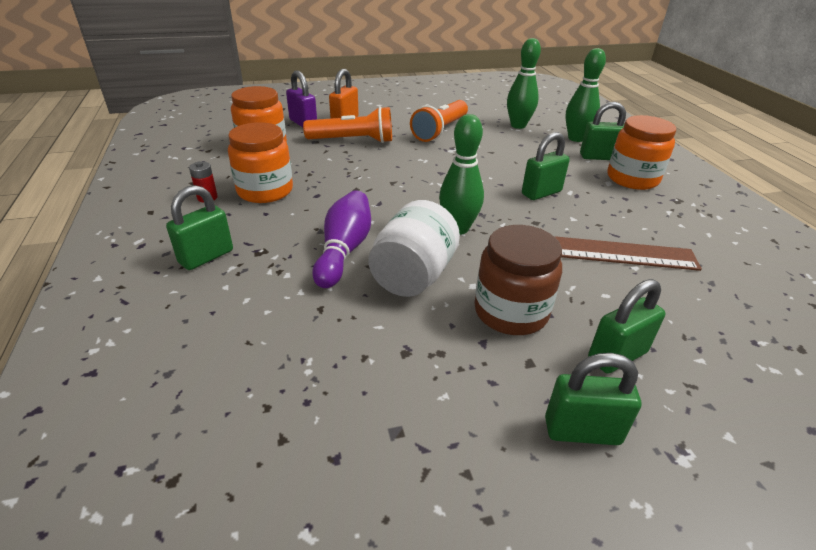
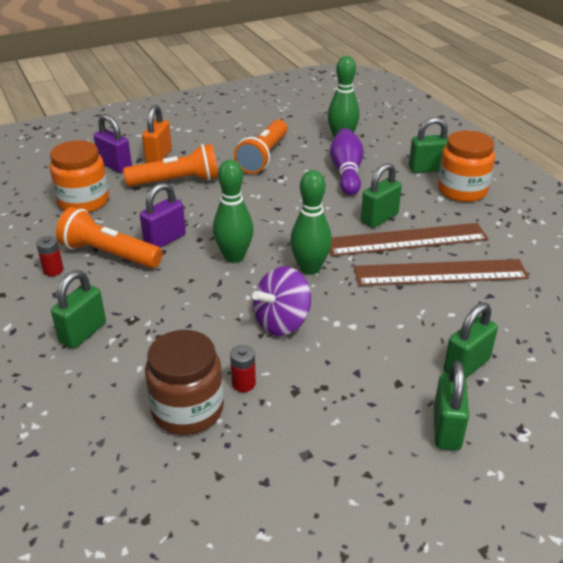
camera: 10 degrees left, 0 degrees up
(265, 191) = (109, 254): orange jar -> orange flashlight
(323, 185) = (165, 240): none -> purple padlock
(344, 250) = (211, 307): purple bowling pin -> purple bowling pin (346, 172)
(350, 334) = (243, 383): none -> red battery
(413, 276) = (282, 322): white jar -> purple spinning top
(511, 312) = (374, 342): brown jar -> brown jar (187, 409)
(566, 215) = (406, 240): none -> brown ruler
(576, 138) = (402, 149): green bowling pin -> green bowling pin (234, 257)
(582, 431) = (447, 429): green padlock -> green padlock turned 75 degrees counterclockwise

